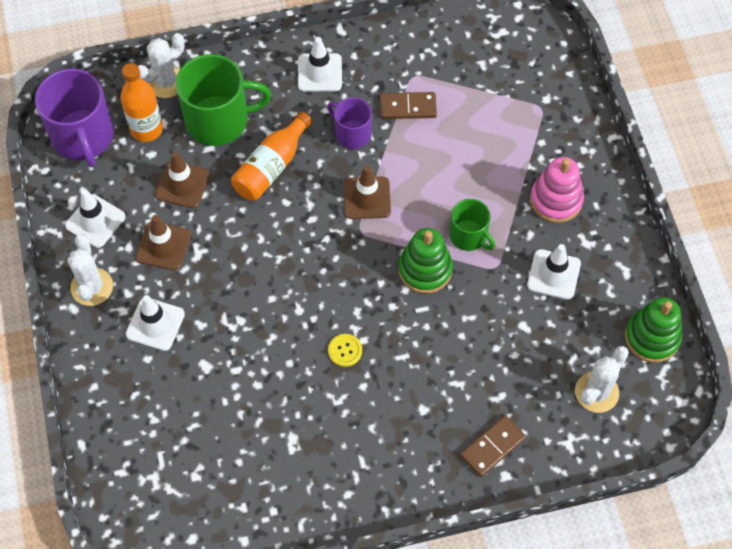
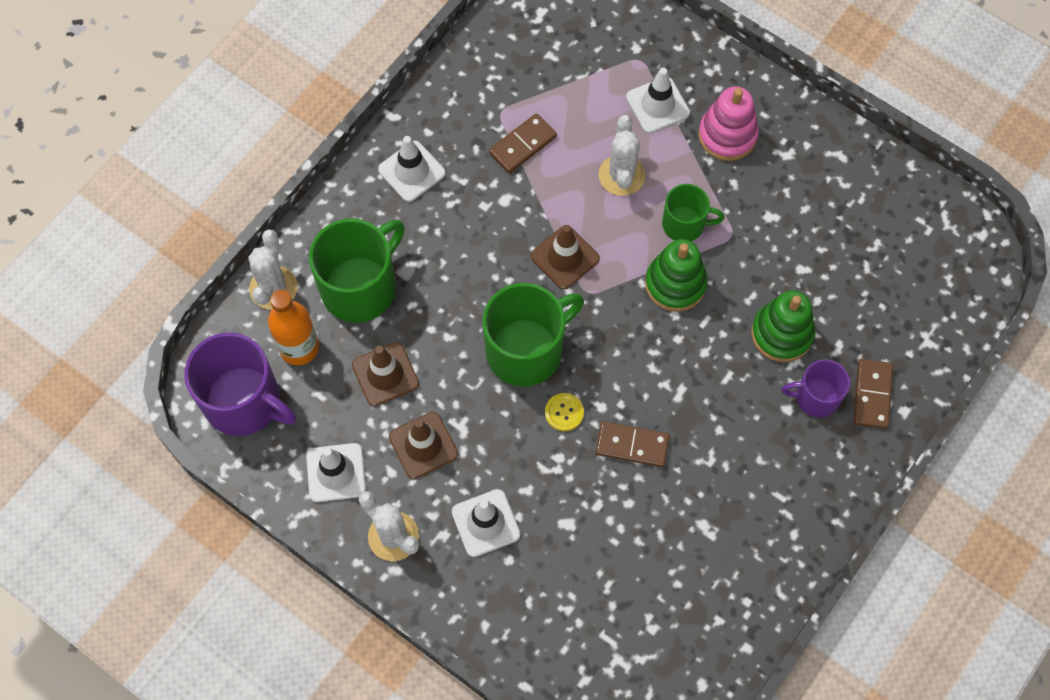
camera: 40 degrees left, 5 degrees up
(272, 166) = (452, 293): orange bottle -> none
(285, 237) = (526, 350): none -> green mug
(295, 350) = (632, 445): none -> brown domino
(345, 351) = (675, 411): yellow button -> yellow button (564, 412)
(352, 133) = (495, 207): purple mug -> purple mug (816, 397)
(553, 274) = (785, 204): white traffic cone -> white traffic cone (657, 105)
(596, 392) = (911, 280): white cactus -> white cactus (621, 175)
(652, 337) = (911, 197): green stacking toy -> green stacking toy (782, 334)

